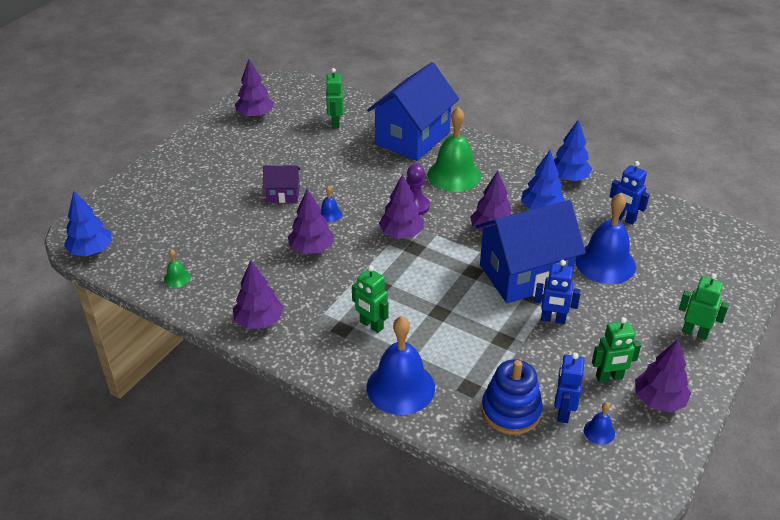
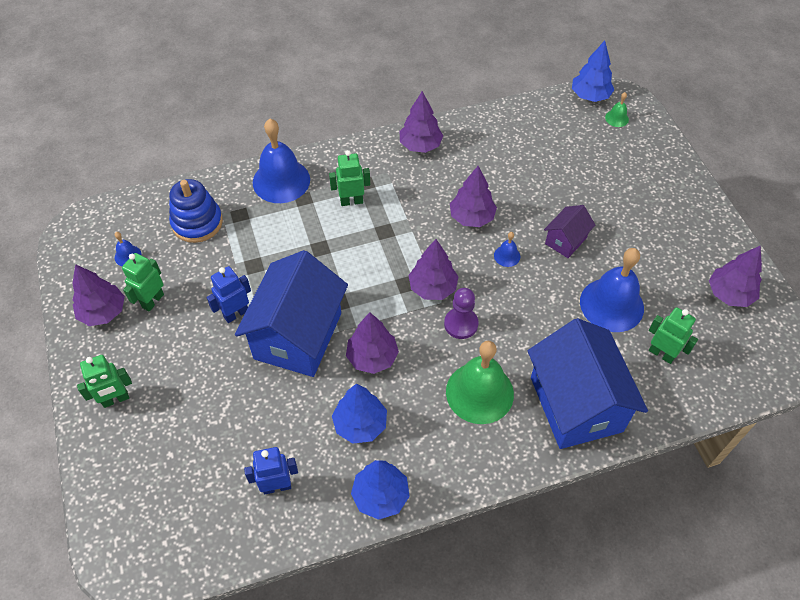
camera: 130 degrees right, 15 degrees up
(177, 278) = (512, 126): green bell -> green bell (617, 118)
(563, 412) = (163, 249): blue robot -> none
(605, 263) = (246, 410): blue bell -> blue bell (611, 304)

